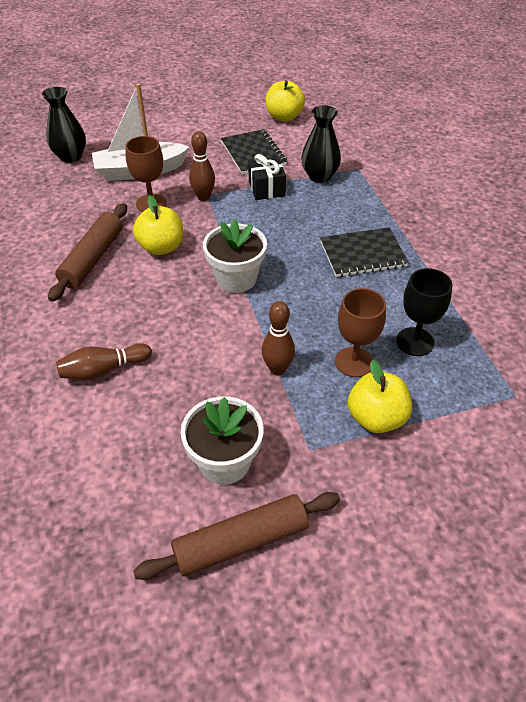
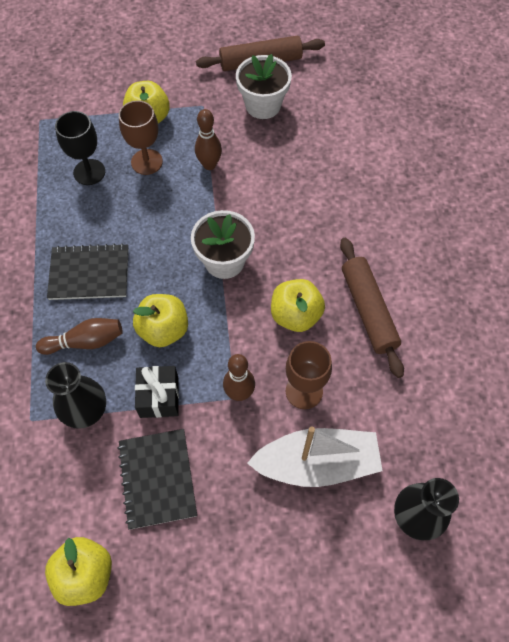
camera: 170 degrees left, 15 degrees up
(92, 258) = (368, 310): brown rolling pin -> brown rolling pin turned 45 degrees counterclockwise
(103, 370) = (350, 184): brown bowling pin -> brown bowling pin (85, 342)
(277, 225) = (163, 330): none -> yellow apple

